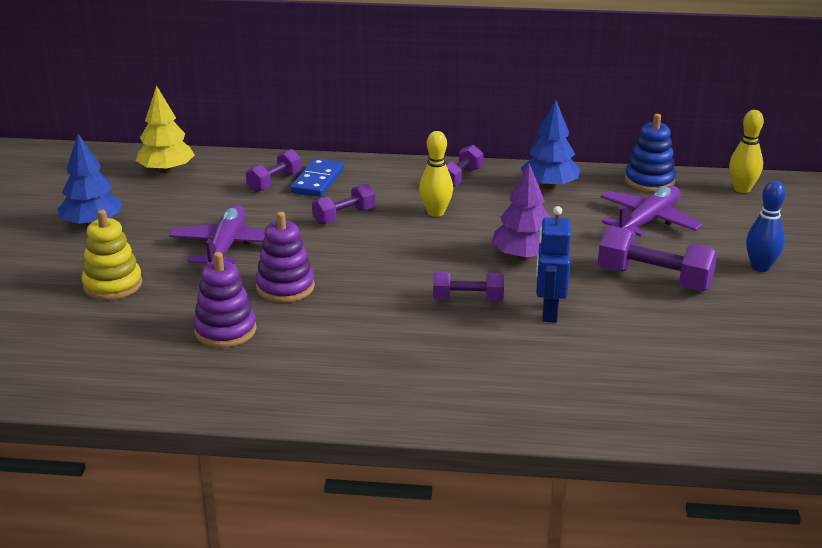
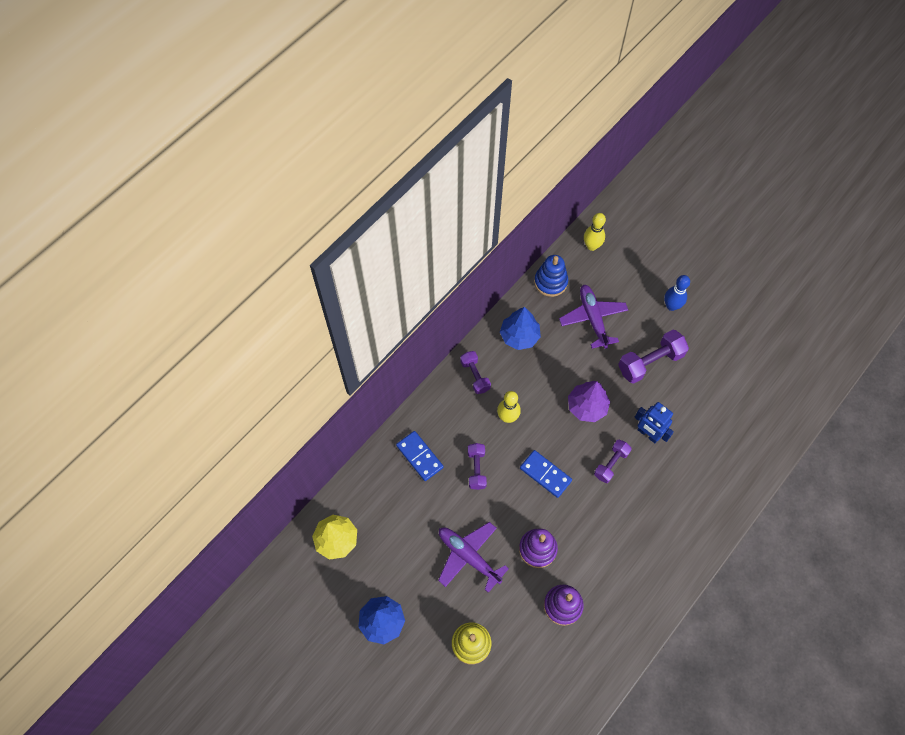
camera: 55 degrees left, 35 degrees up
(274, 182) = (403, 482): purple dumbbell -> none
(392, 259) = (545, 474): none -> blue domino

